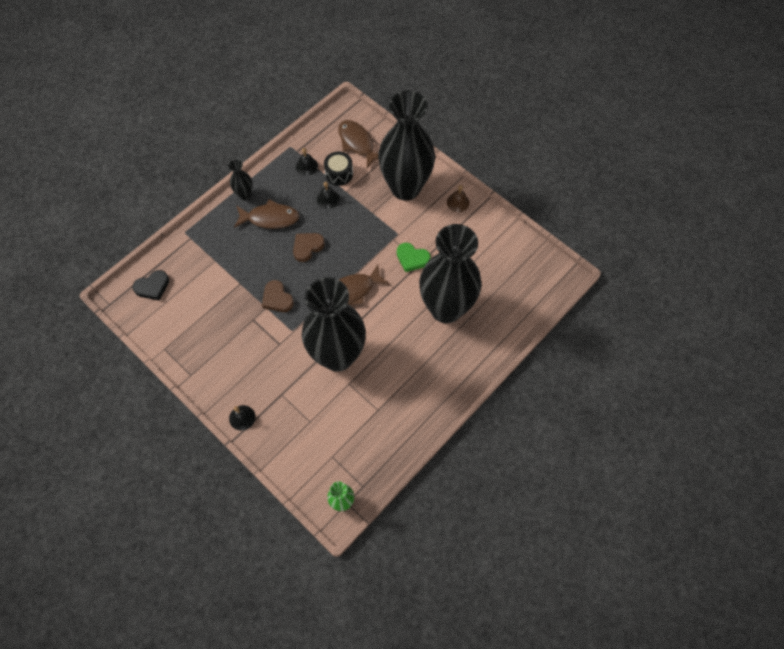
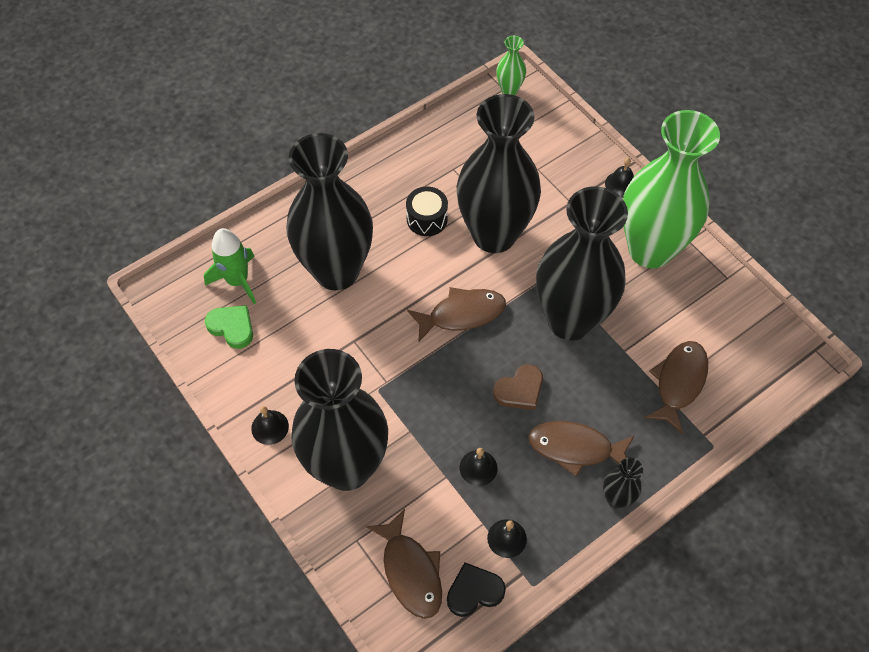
camera: 170 degrees left, 5 degrees down
(152, 287) = (754, 365): black heart -> black heart (474, 591)
(204, 267) = (678, 383): none -> brown fish
(220, 362) = (650, 249): none -> green vase
(277, 298) = (570, 320): brown heart -> black vase
(339, 174) = (453, 512): black drum -> black drum (427, 219)
(412, 258) = (365, 348): green heart -> green heart (232, 327)
(458, 202) = (270, 427): brown bell -> black bell
(512, 290) = (237, 281): none -> green rocket

